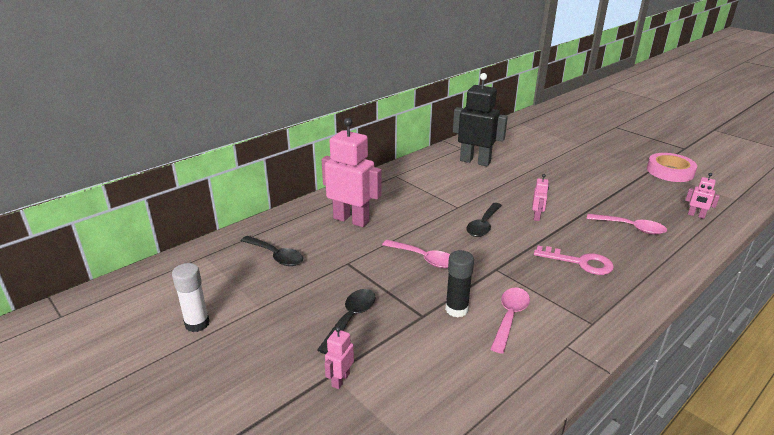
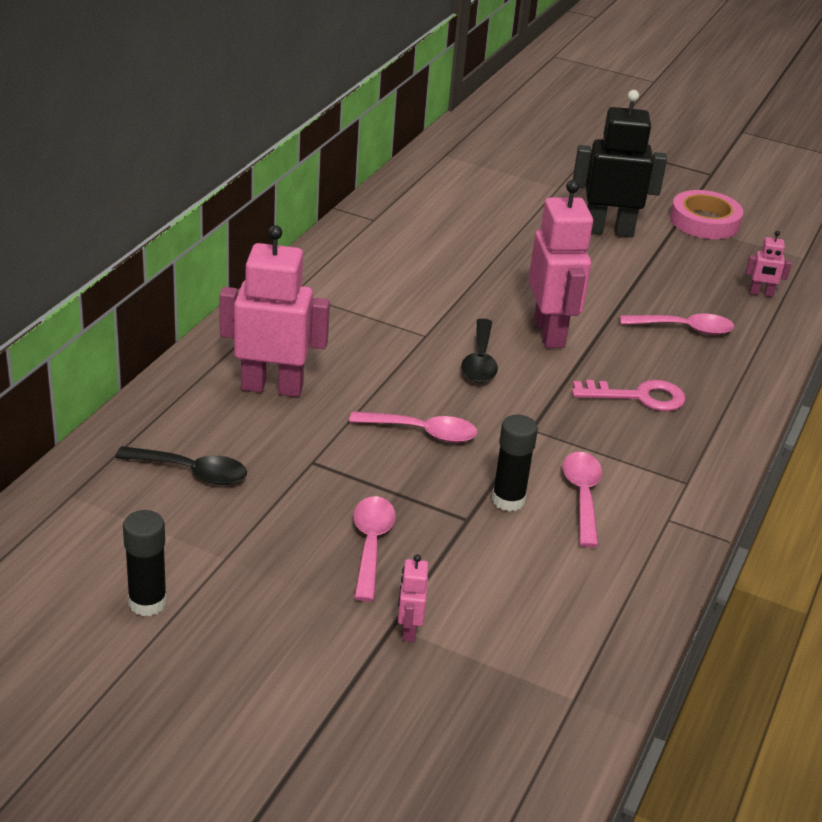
camera: 25 degrees left, 5 degrees up
(197, 324) = (147, 603): white glue stick -> black glue stick
(351, 318) = (371, 544): black spoon -> pink spoon
(475, 161) = (410, 244): black robot -> black robot (608, 231)
(537, 217) = (550, 333): pink robot -> pink robot, size x2.23

